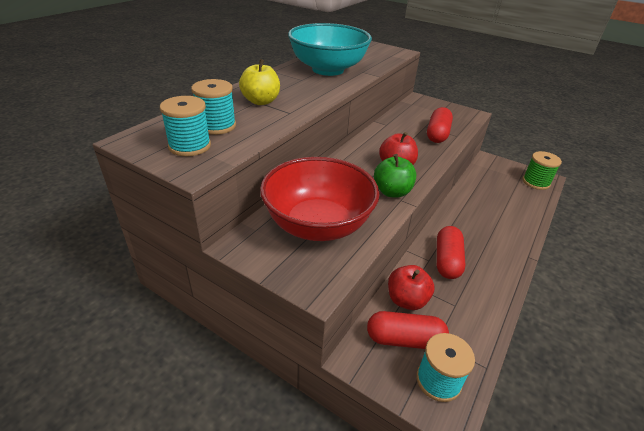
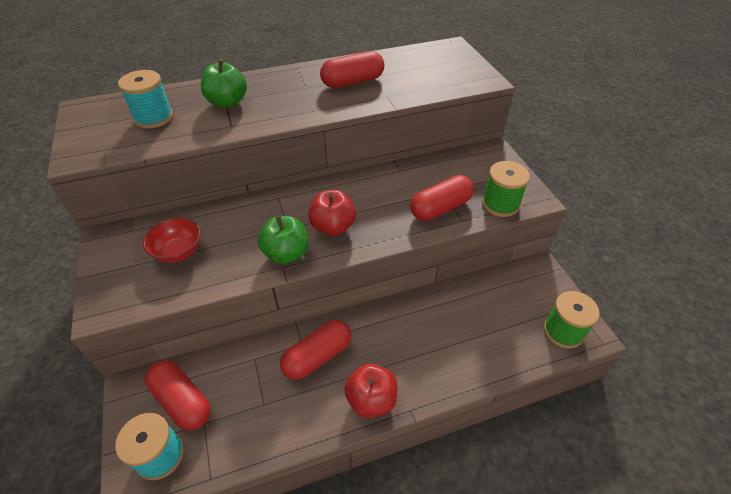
camera: 40 degrees right, 10 degrees up
(190, 146) = (106, 131): turquoise spool -> none
(261, 101) = (227, 102): yellow apple -> green apple
(318, 225) = (178, 252): red bowl -> red bowl, size x0.47
(328, 69) = (352, 82): turquoise bowl -> red capsule
(406, 300) = (230, 368): red apple -> red apple (371, 400)
(462, 121) = (500, 204): none -> green spool

